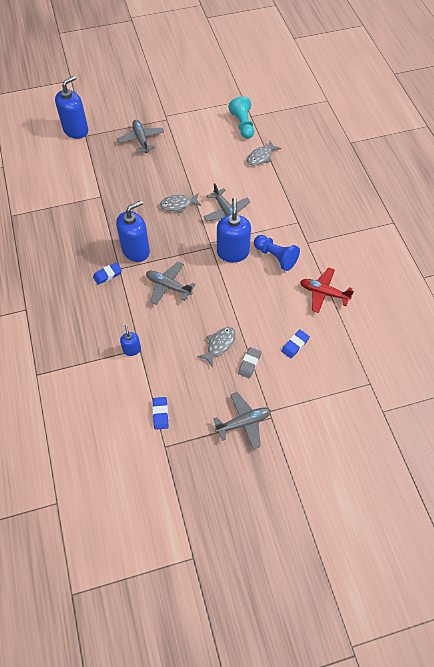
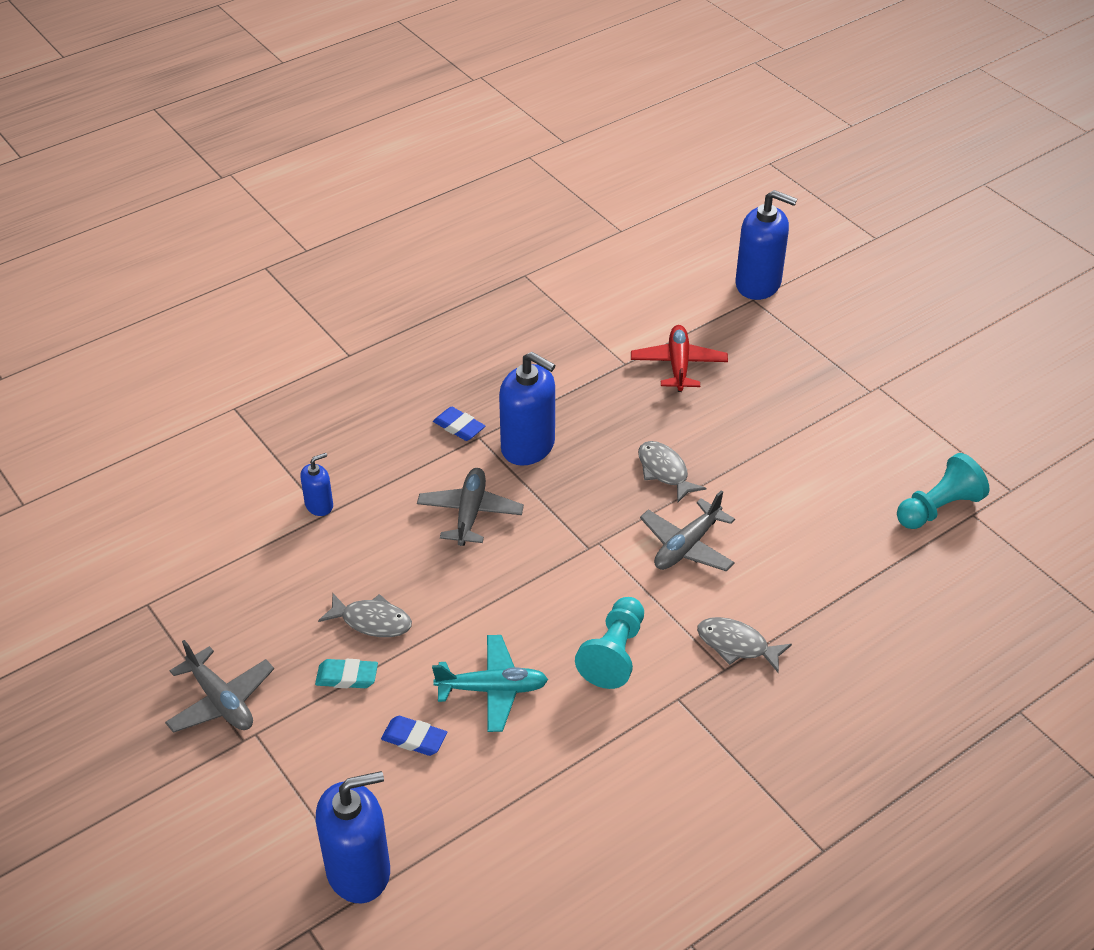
camera: 70 degrees right, 15 degrees down
(141, 139) = (793, 373): grey plane -> none
(160, 414) = (206, 580): blue eraser -> none
(233, 252) = (591, 583): blue soap dispenser -> blue soap dispenser (358, 870)
(249, 363) = (347, 677): grey eraser -> turquoise eraser
(261, 157) = (867, 562): grey fish -> grey fish (736, 645)
(275, 257) = (614, 654): blue pawn -> turquoise pawn
(278, 307) = (492, 689): none -> turquoise plane
(323, 293) = (560, 758): red plane -> red plane (678, 365)

